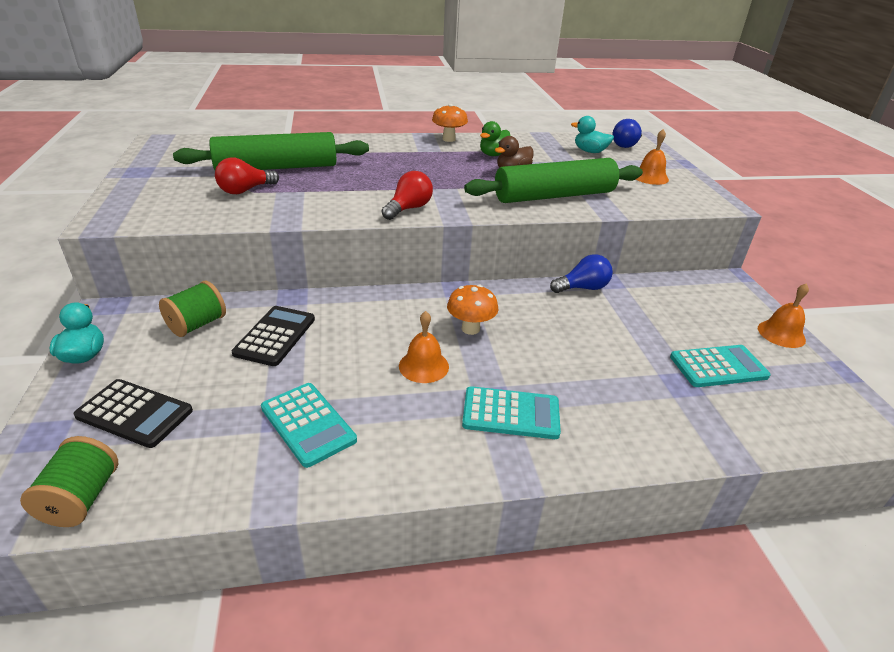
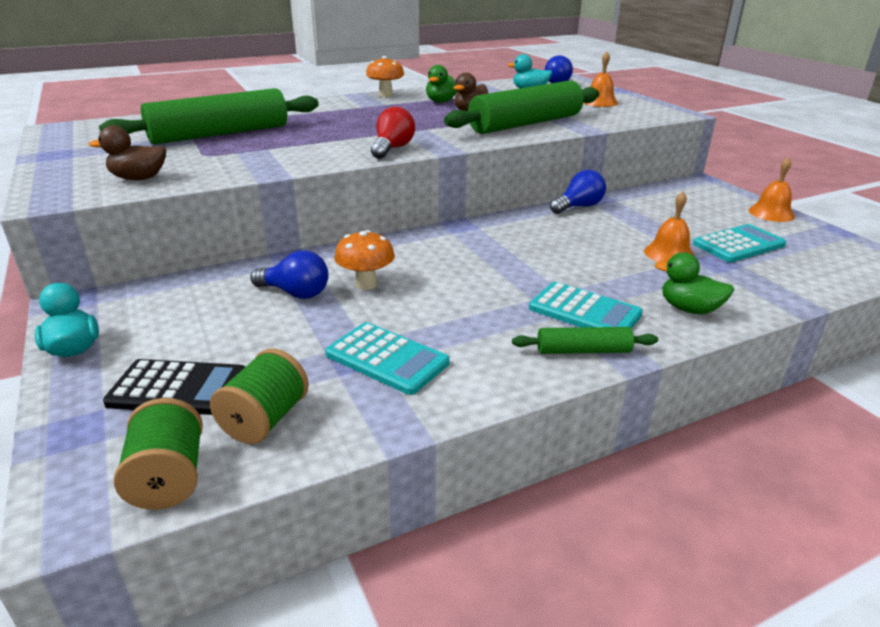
camera: 15 degrees left, 5 degrees down
(182, 210) = (139, 178): none -> brown duck
(197, 324) = (196, 298): green spool -> green spool (265, 419)
(245, 190) = (200, 155): red light bulb -> none
(275, 336) = (295, 293): black calculator -> blue light bulb
(423, 366) = (472, 290): orange bell -> orange bell (669, 254)
(470, 329) = (496, 254): orange mushroom -> orange mushroom (366, 284)
(482, 458) = (583, 351): none -> green rolling pin
(511, 414) = (584, 311): turquoise calculator -> turquoise calculator turned 45 degrees clockwise
(614, 434) = (689, 309): none -> green duck

